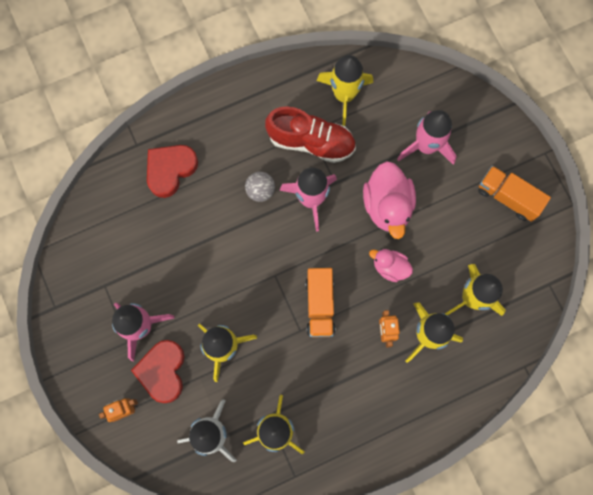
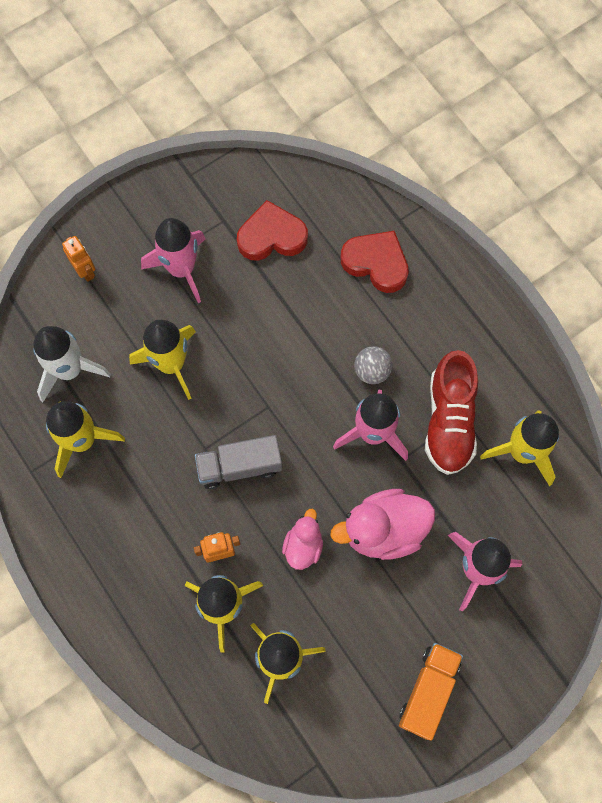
camera: 80 degrees right, 5 degrees down
(162, 371) = (134, 302): red heart -> red heart (271, 236)
(320, 305) = (240, 466): orange truck -> grey truck

